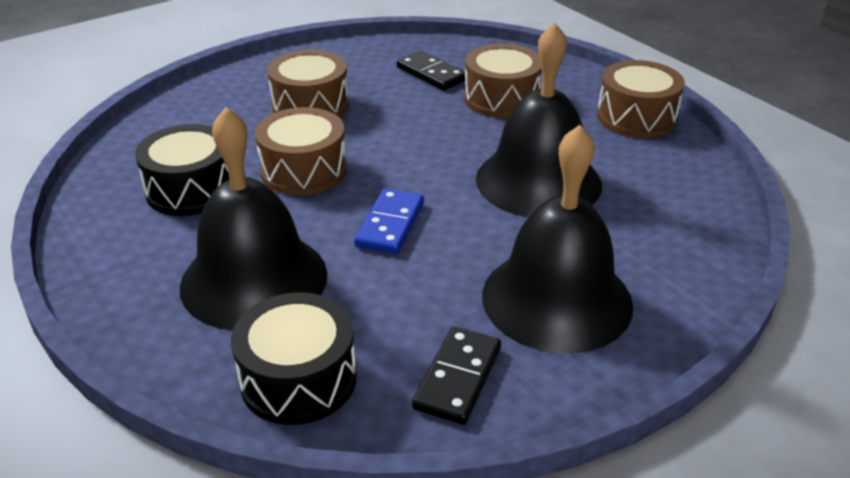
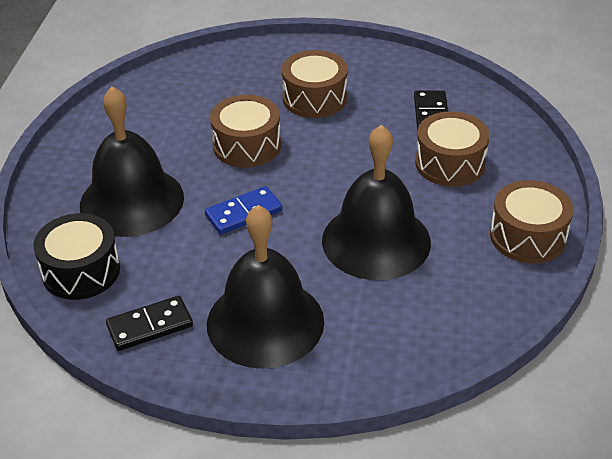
camera: 45 degrees right, 5 degrees up
(191, 189) = (172, 122): black drum -> none

